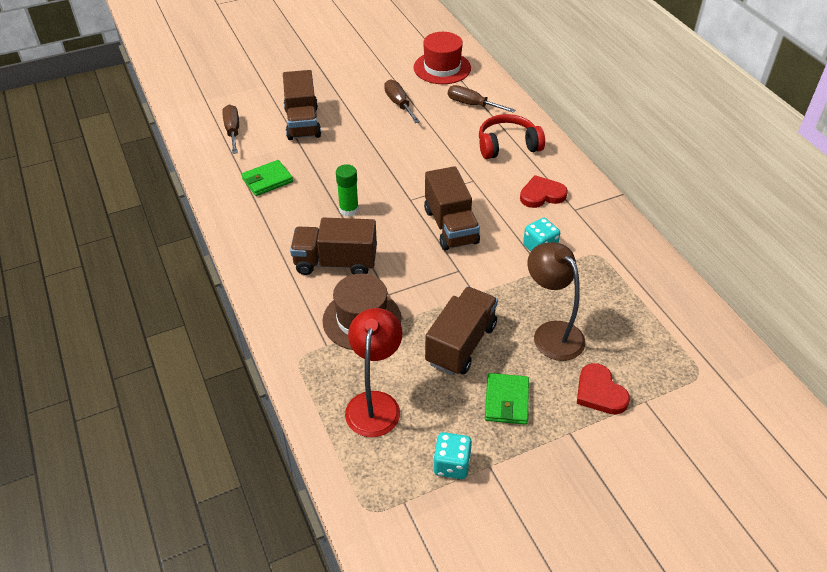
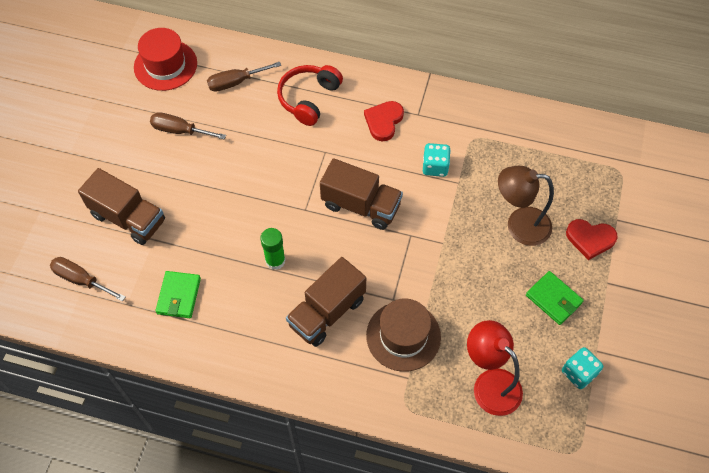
camera: 50 degrees left, 15 degrees up
(461, 344) = (481, 288): brown truck -> none

